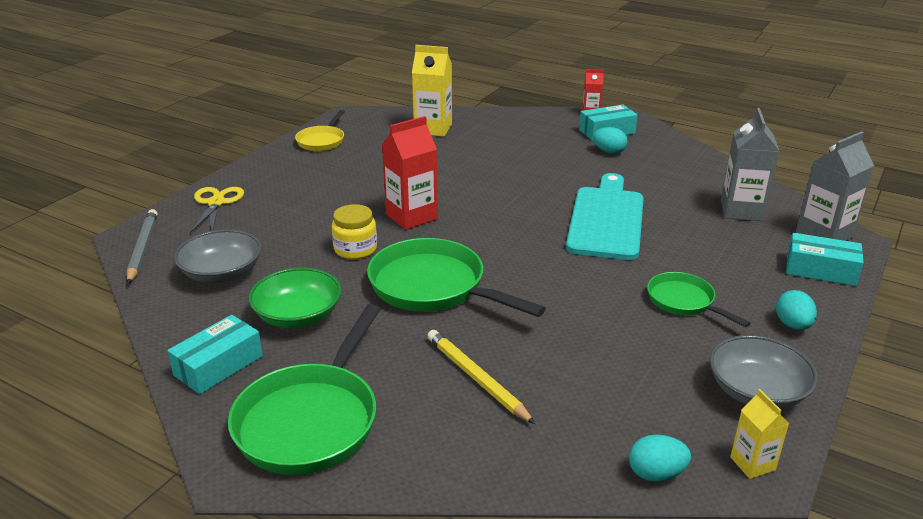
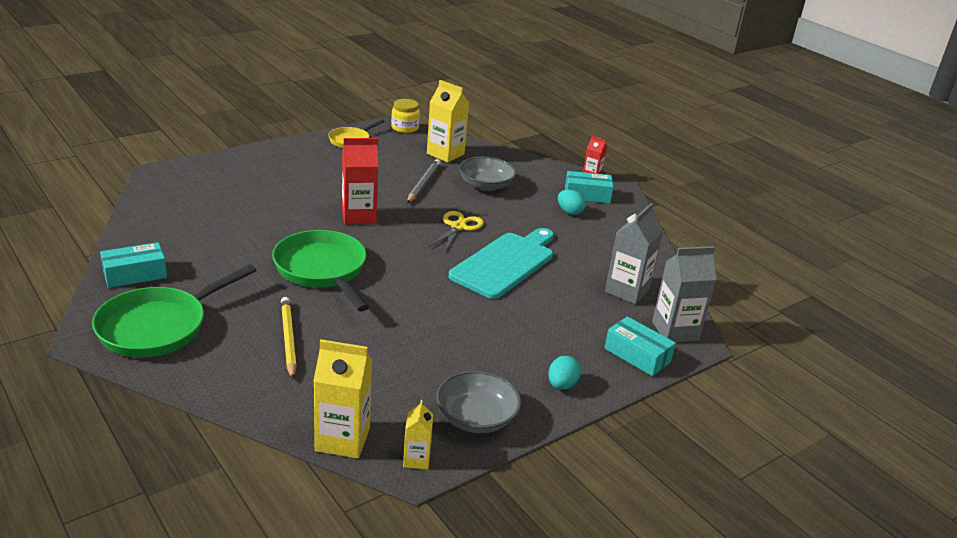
camera: 20 degrees right, 0 degrees up
(142, 248) = (157, 183): grey pencil -> grey pencil (423, 183)
(216, 203) = (233, 166): yellow scissors -> yellow scissors (458, 227)
(222, 273) = (191, 216): grey bowl -> grey bowl (485, 185)
(298, 316) = (213, 260): green bowl -> none
(355, 249) = (295, 227): yellow jar -> yellow jar (405, 128)
(656, 474) = (342, 440): turquoise egg -> yellow carton
(684, 301) = (496, 340): green pan -> none

